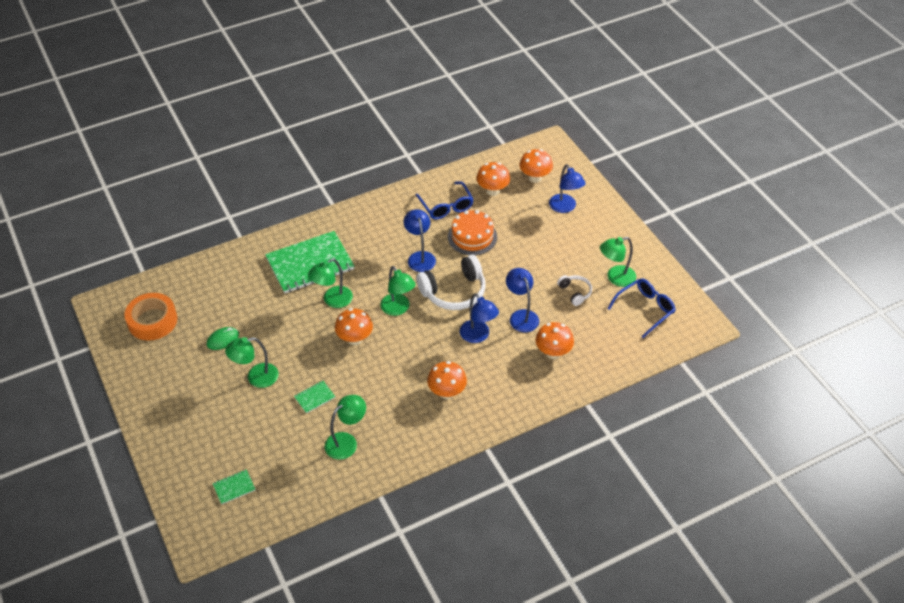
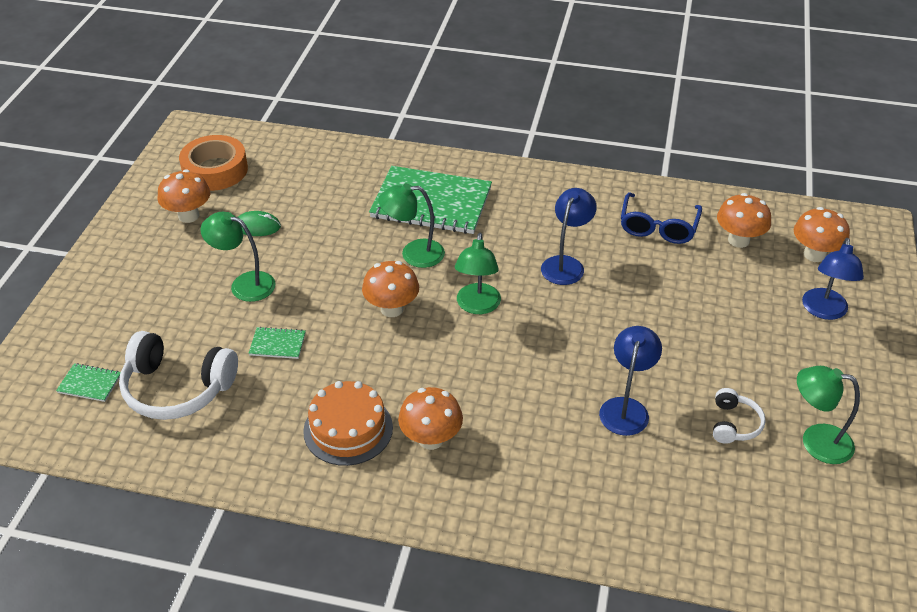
camera: 40 degrees right, 5 degrees down
(346, 442) = (254, 417): green lamp -> none
(454, 292) = (566, 327): white headphones -> white headphones (177, 388)
(472, 237) = (656, 277): orange cake -> orange cake (348, 429)
(478, 336) = (542, 397): blue lamp -> none
(553, 352) = (623, 482): orange mushroom -> orange mushroom (188, 216)
(645, 309) = (824, 511): blue glasses -> none

